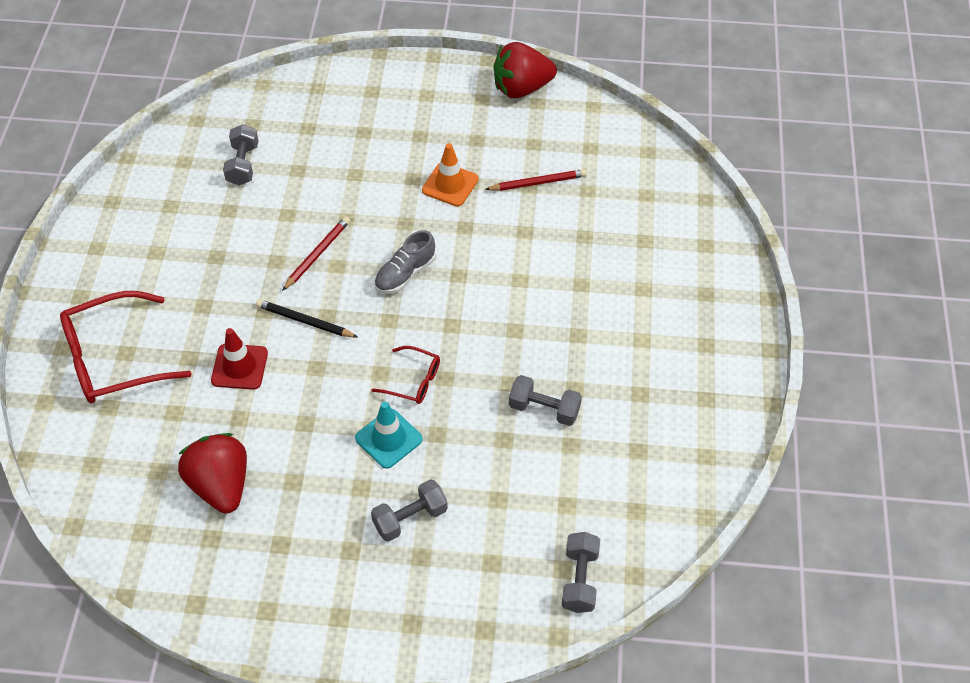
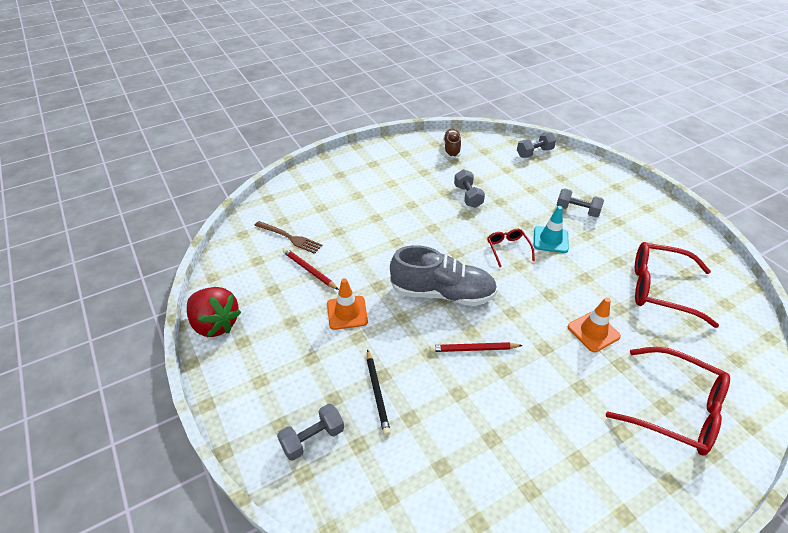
camera: 125 degrees left, 10 degrees down
(221, 485) = (660, 289): red strawberry -> red glasses
(239, 367) = (593, 332): red traffic cone -> orange traffic cone
(243, 165) = (439, 465): grey dumbbell -> grey dumbbell (313, 438)
(305, 321) = (527, 321): black pencil -> black pencil (377, 393)
(405, 274) = (442, 293): grey shoe -> grey shoe, size x1.77
(607, 189) = (290, 238): none -> brown fork
(674, 468) = (451, 149): none -> brown shoe

